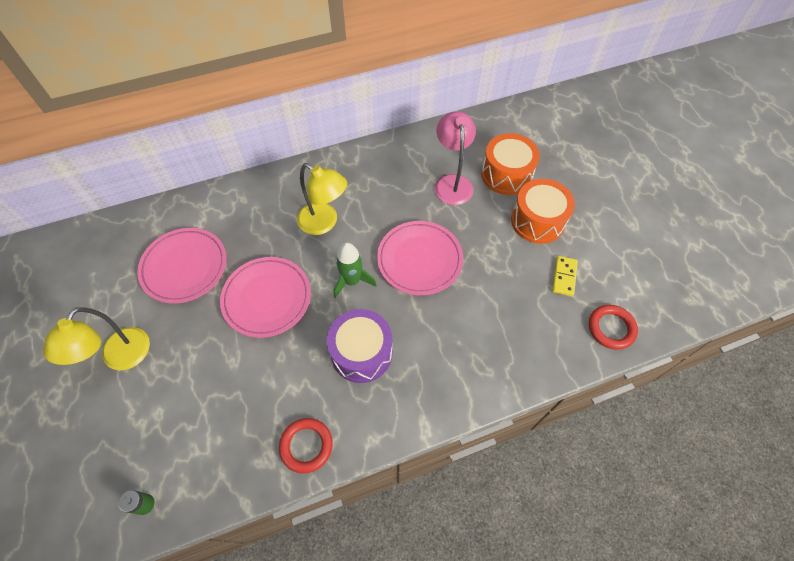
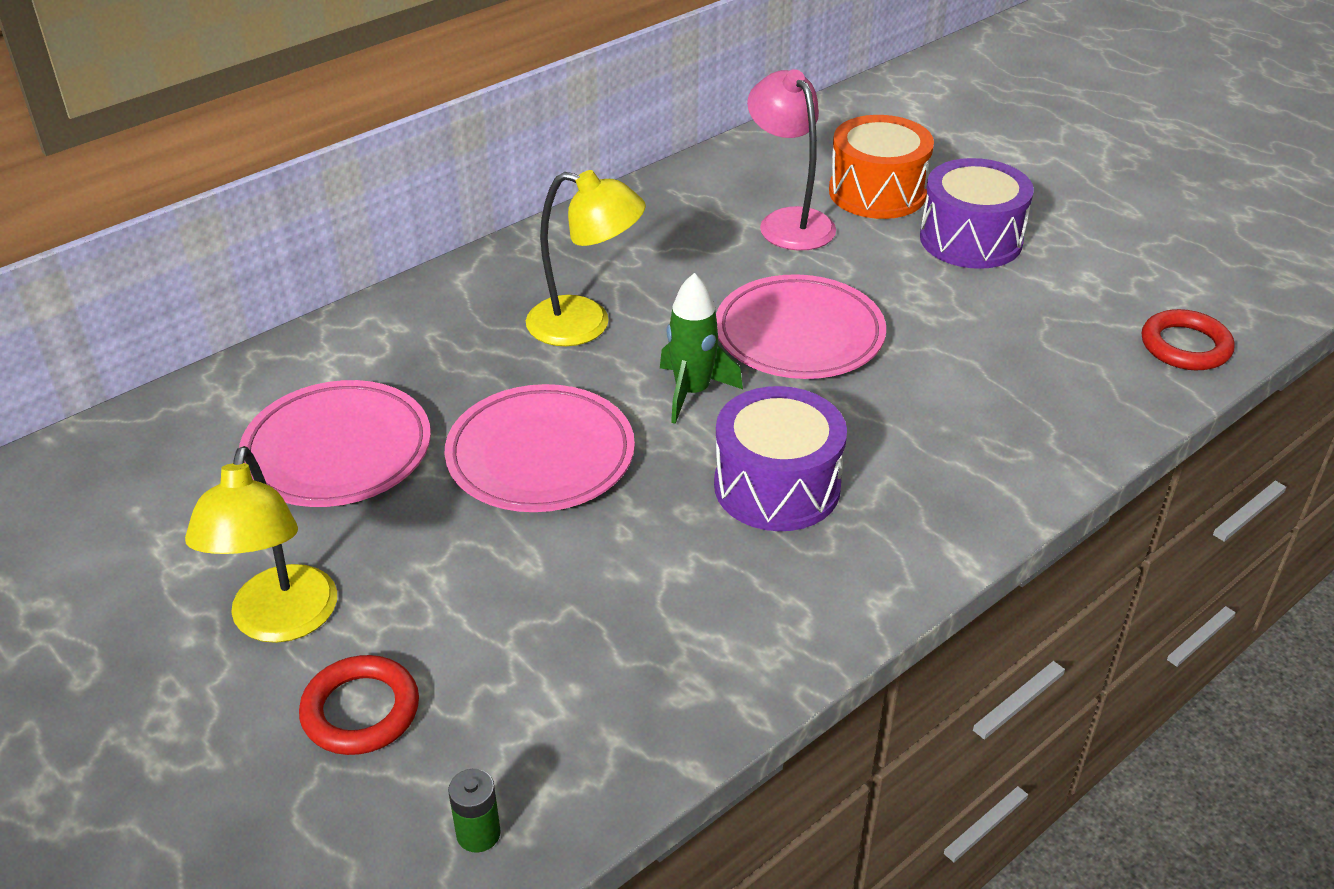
camera: 20 degrees left, 20 degrees down
(306, 446) = (758, 646): red ring -> red ring (361, 710)
(537, 221) = (971, 239): orange drum -> purple drum
(564, 277) = (1064, 300): yellow domino -> none

